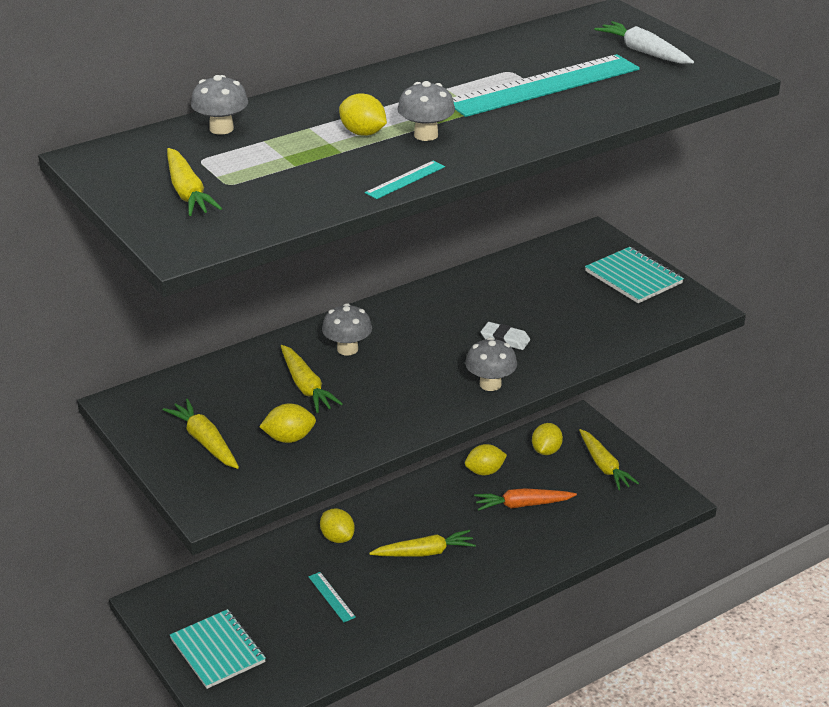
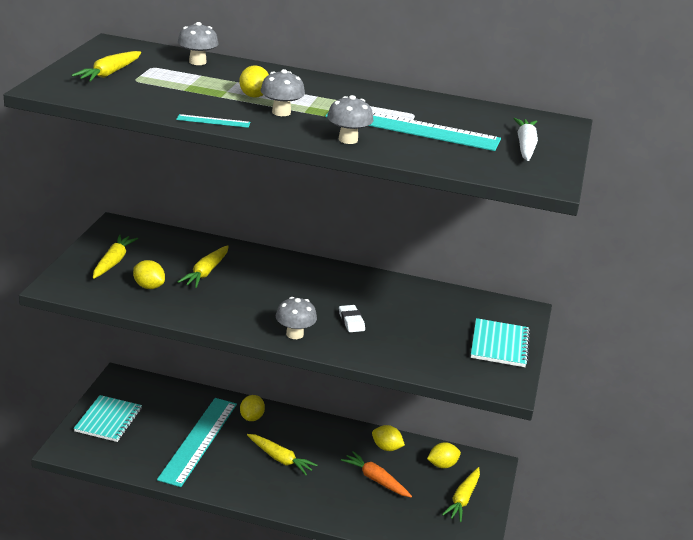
camera: 45 degrees right, 5 degrees down
(331, 597) = (198, 440): turquoise ruler -> turquoise ruler, size x2.47
(347, 349) = (261, 271): grey mushroom -> grey mushroom (348, 140)

